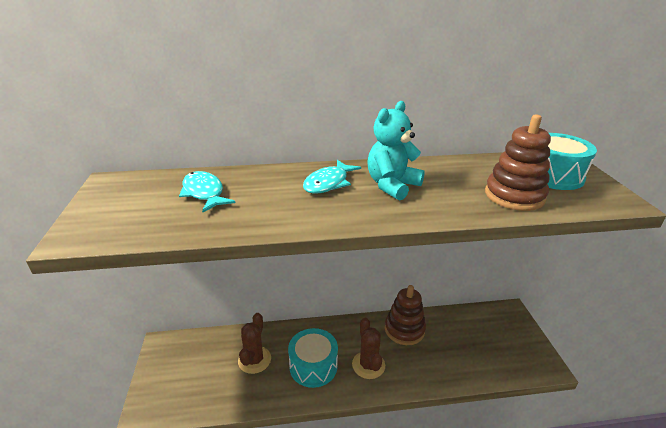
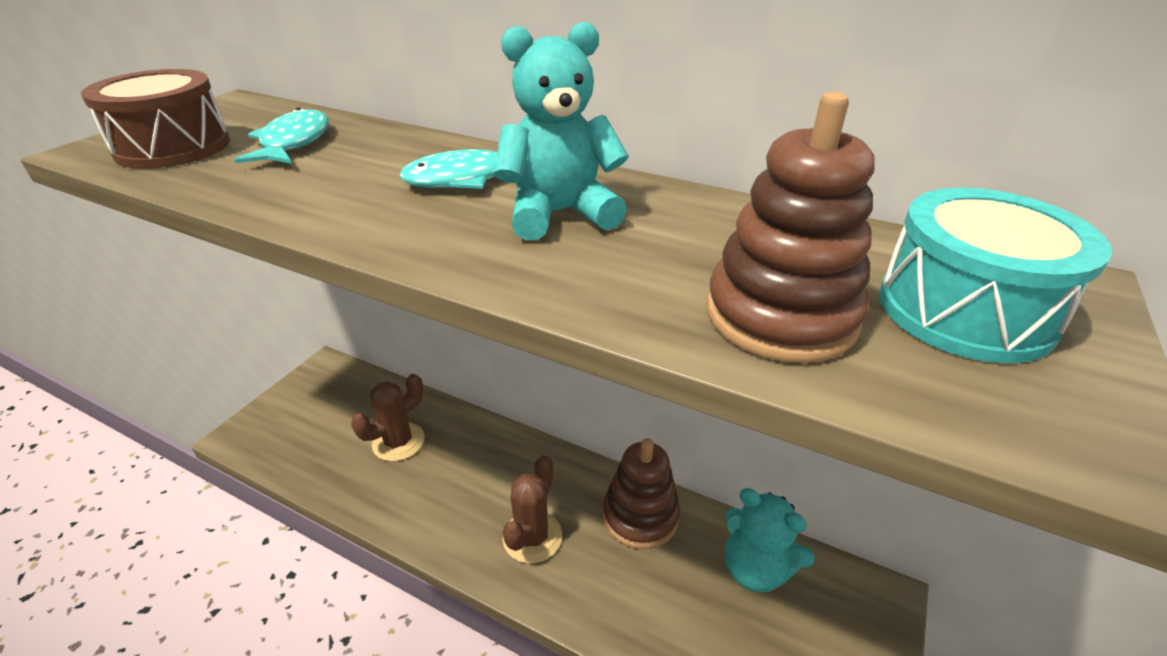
camera: 35 degrees right, 5 degrees up
(132, 218) = (173, 147): none -> brown drum
(313, 366) = (458, 492): turquoise drum -> none
(464, 325) = (755, 568): none -> turquoise teddy bear

